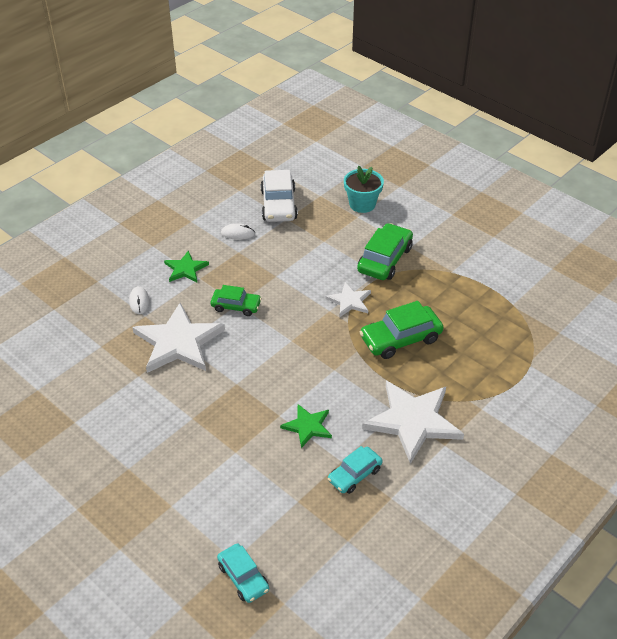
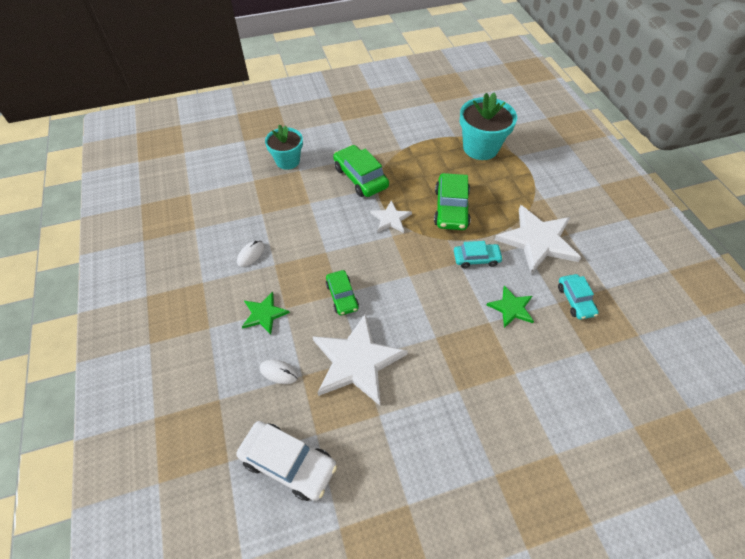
camera: 60 degrees left, 10 degrees up
(236, 306) = (342, 296): green car -> green car turned 120 degrees clockwise
(243, 577) = (655, 427): turquoise car -> turquoise car (476, 259)
(278, 205) = (240, 211): white car -> white car (288, 463)
(513, 330) = (480, 148): none -> turquoise flower pot

